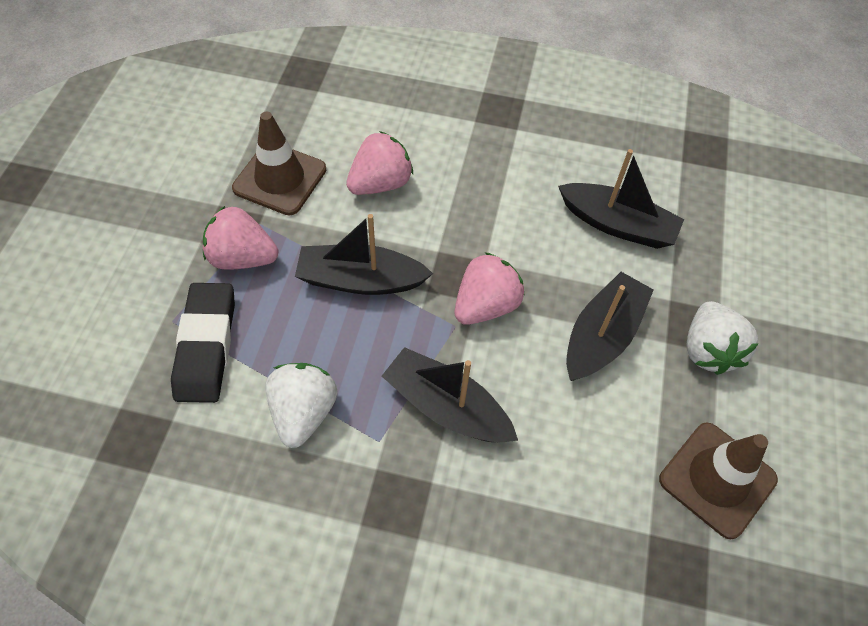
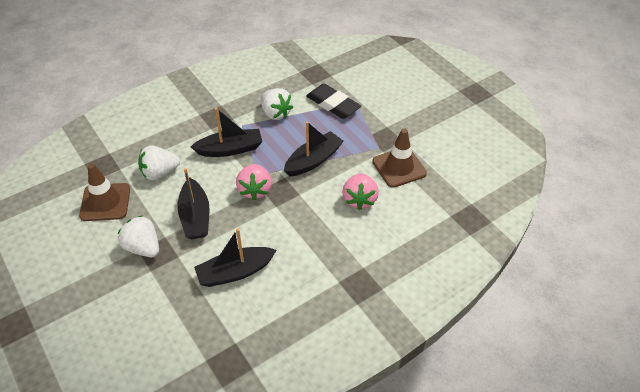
camera: 135 degrees right, 10 degrees down
(242, 258) = (365, 133): pink strawberry -> none
(592, 461) = (159, 173): none -> white strawberry

